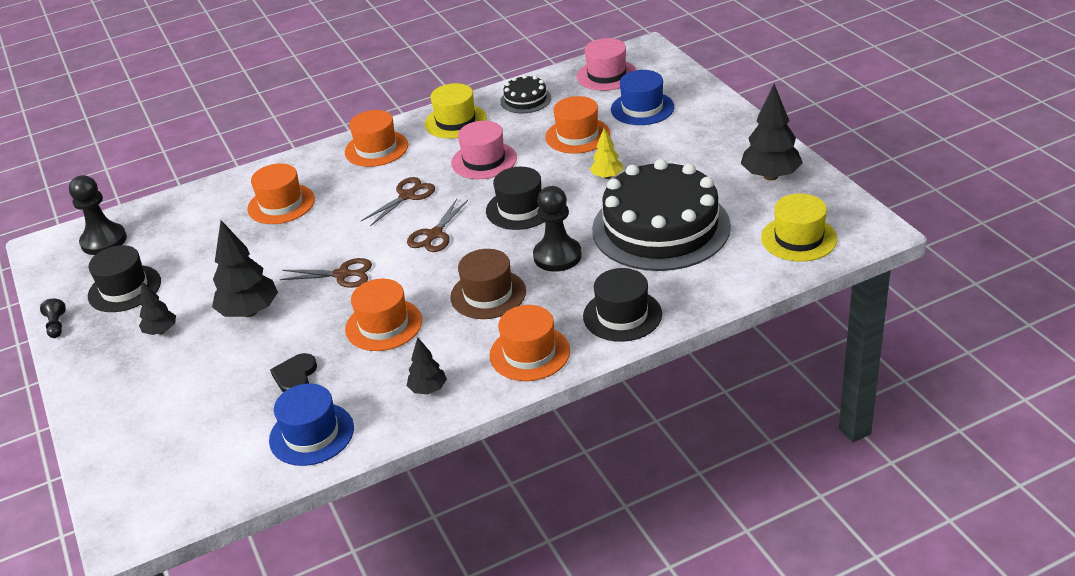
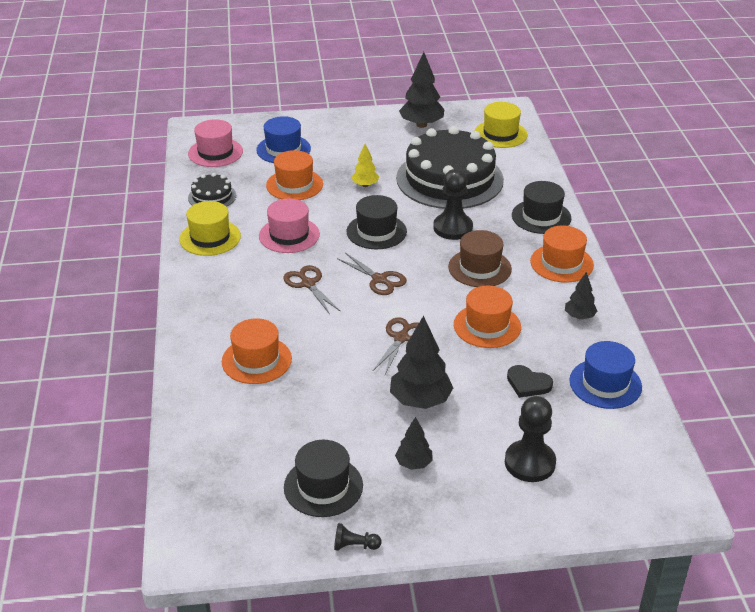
camera: 75 degrees left, 0 degrees up
(104, 241) = (218, 499): black pawn -> black pawn (530, 463)
(376, 149) = (212, 288): orange hat -> none

